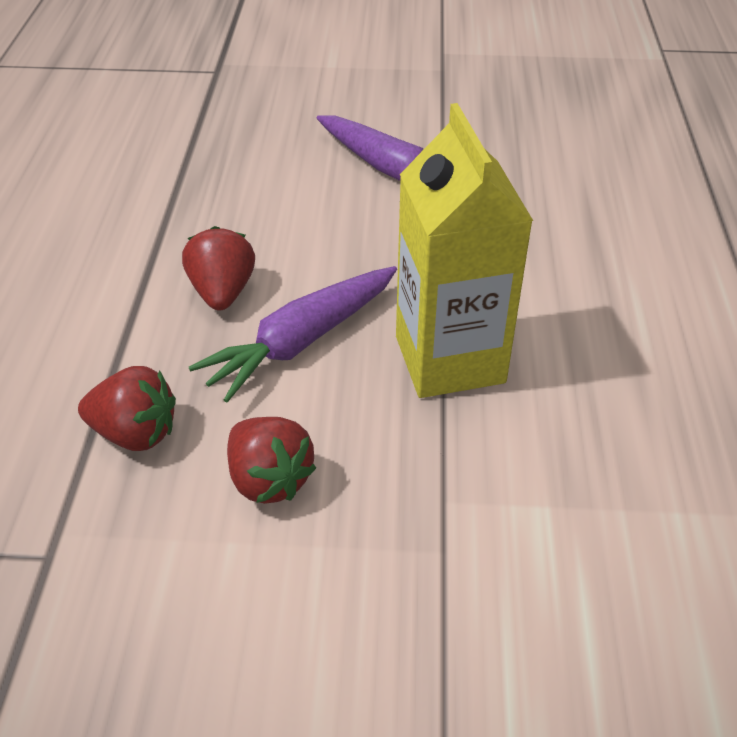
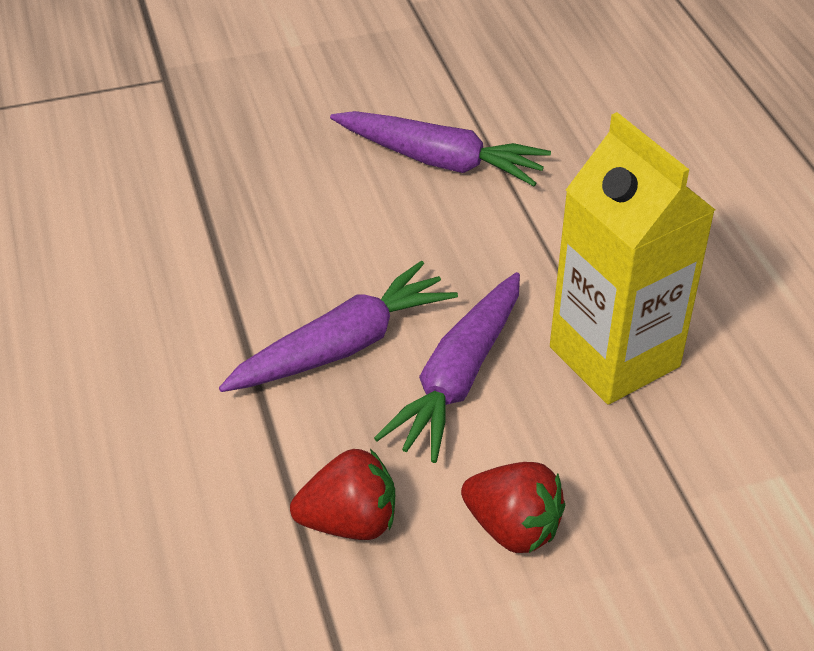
camera: 20 degrees left, 0 degrees up
(222, 292) = (343, 346): red strawberry -> purple carrot

